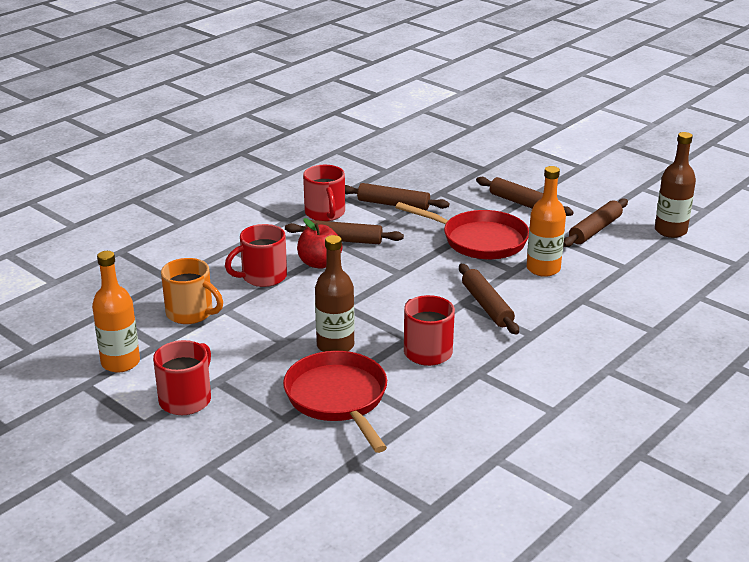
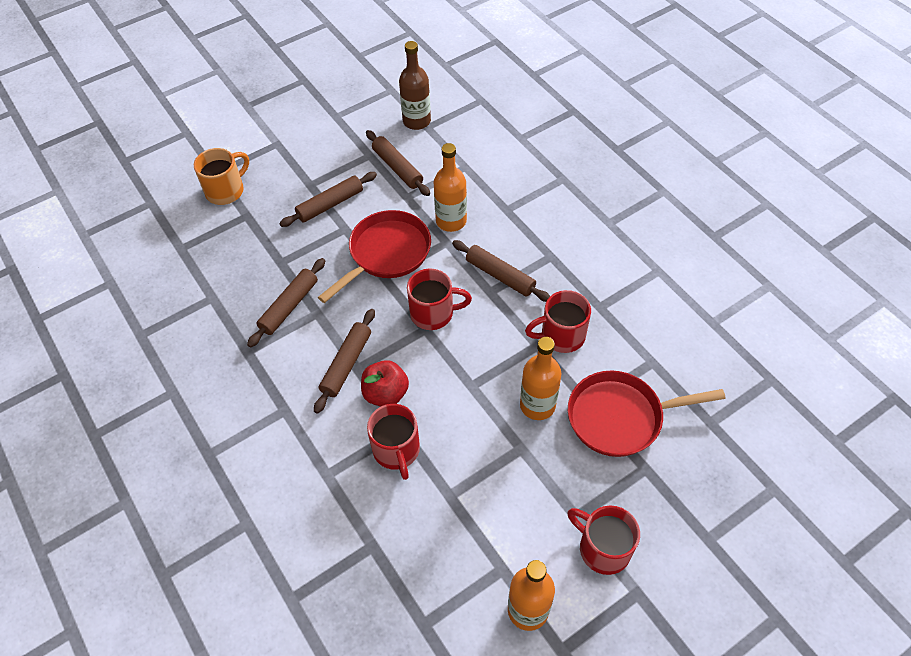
camera: 75 degrees left, 25 degrees up
(191, 313) = (449, 530): orange mug -> orange mug (226, 191)
(325, 213) = (284, 371): red mug -> red mug (433, 313)
(335, 345) = (537, 405): brown bottle -> orange bottle
(487, 306) = (500, 276): brown rolling pin -> brown rolling pin turned 45 degrees clockwise

